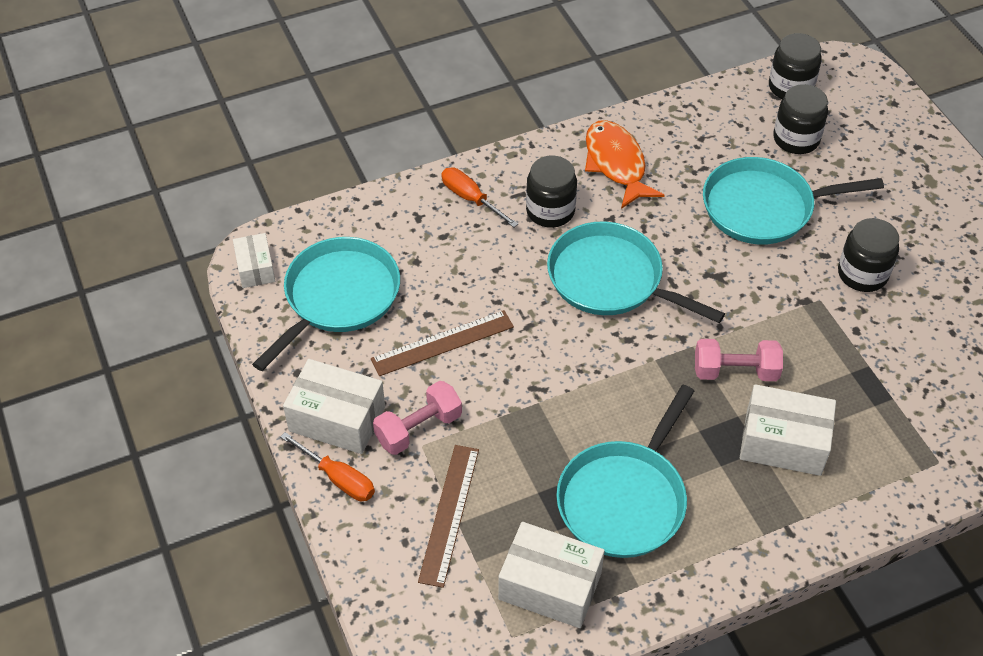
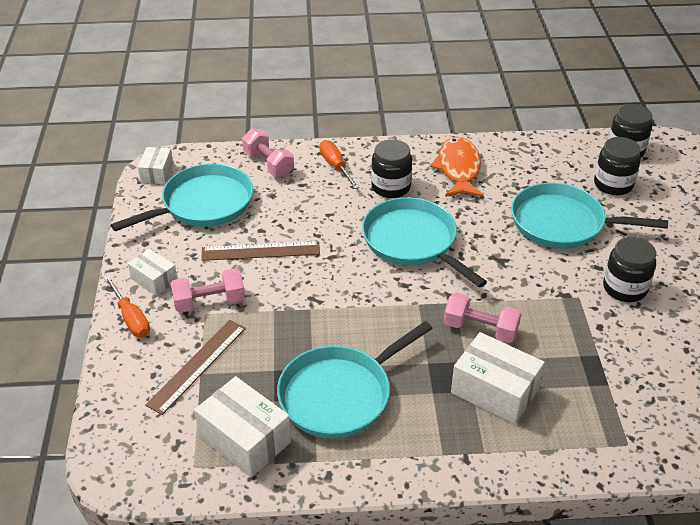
camera: 20 degrees right, 10 degrees down
(337, 419) = (154, 280): white box -> white box, size x0.60
(388, 217) = (268, 164): none -> pink dumbbell

